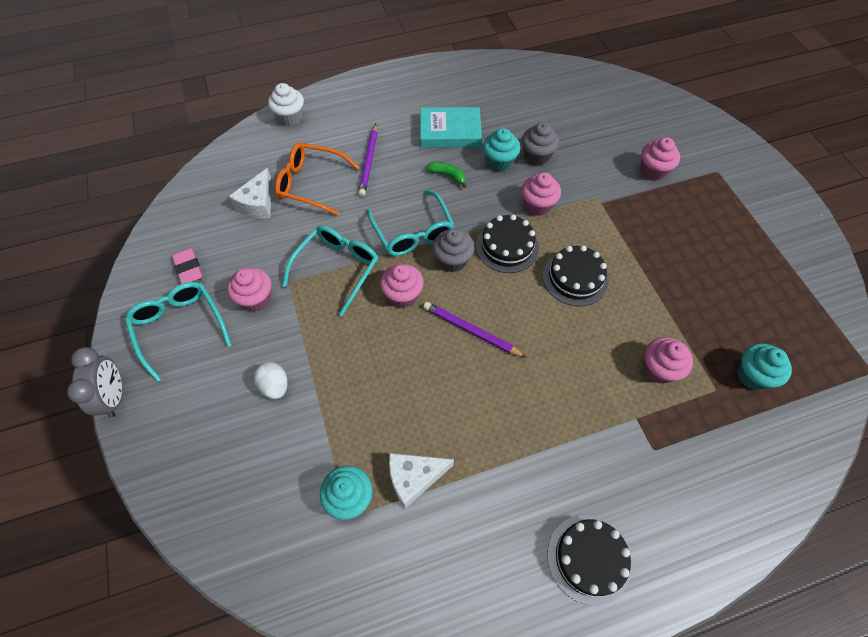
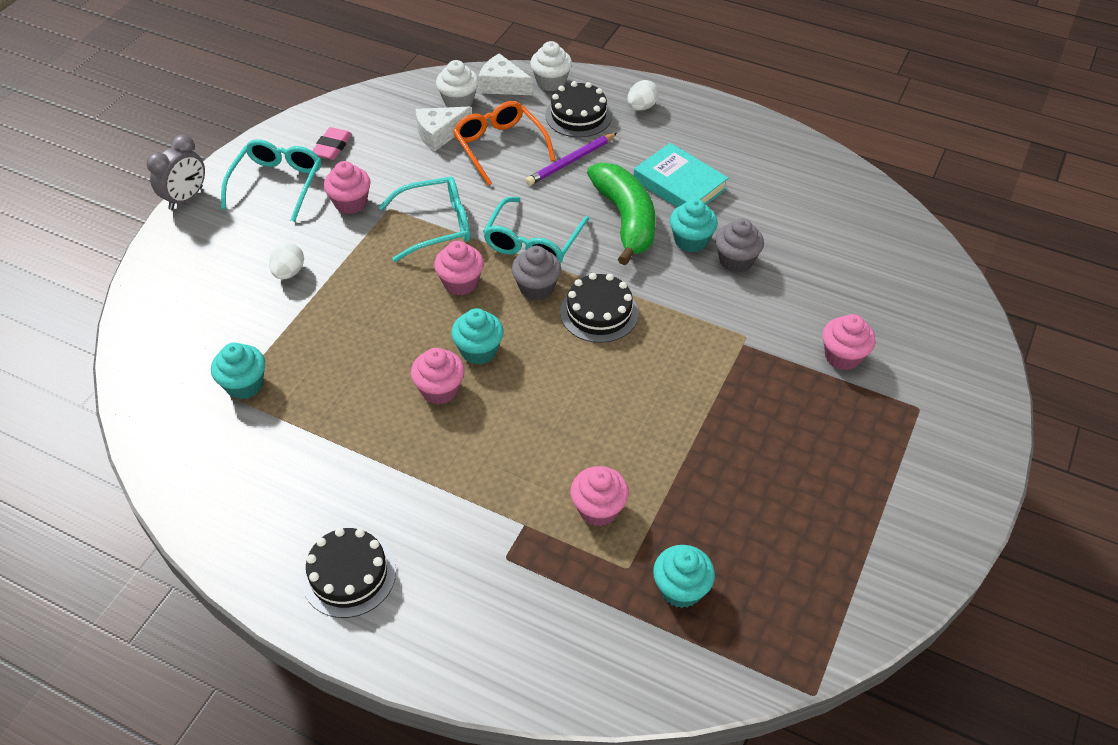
camera: 45 degrees right, 10 degrees down
(242, 171) = (458, 101): none -> white cupcake
(367, 97) = (641, 107): none -> white egg
(414, 478) = (301, 411): white cheese -> white cheese (502, 85)
(447, 176) = (625, 219): green banana -> green banana, size x2.37
(471, 331) = (479, 351): purple pencil -> turquoise cupcake
(537, 205) = (676, 301): pink cupcake -> pink cupcake (440, 390)
(575, 278) = (626, 382): black cake -> black cake (578, 115)

